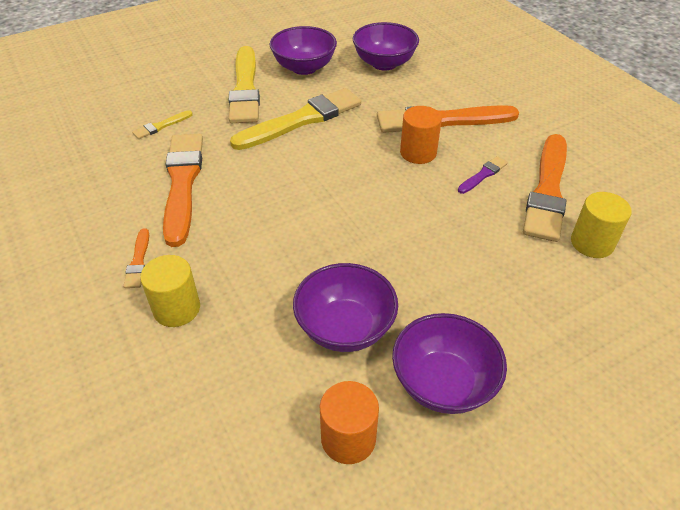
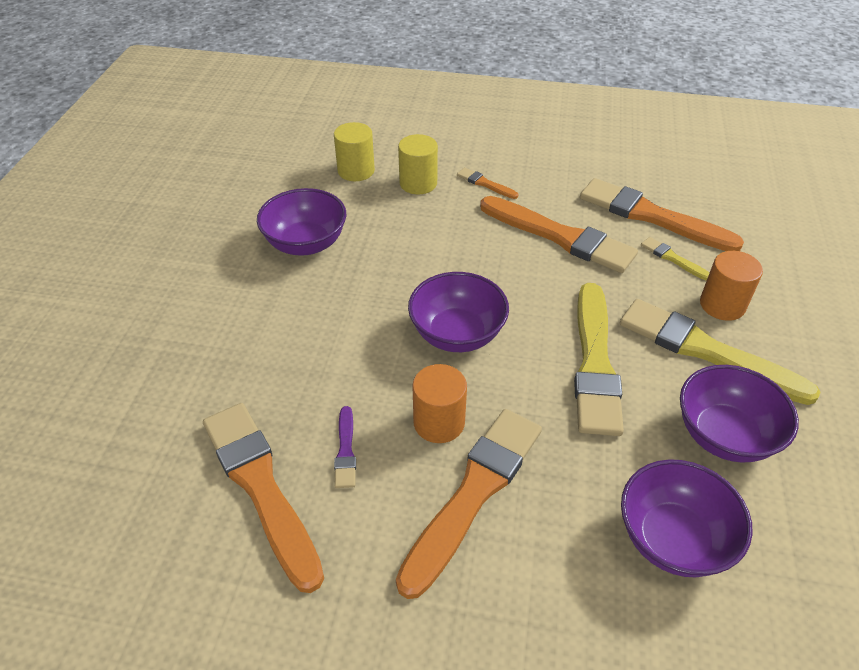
camera: 130 degrees right, 0 degrees up
(112, 151) = (652, 216): none -> orange brush
(161, 126) = (672, 258): yellow brush -> yellow brush turned 45 degrees counterclockwise
(348, 438) = (238, 204): orange cylinder -> orange cylinder (722, 305)
(443, 383) = (209, 260): purple bowl -> purple bowl (457, 334)
(592, 243) = (170, 454): yellow cylinder -> yellow cylinder (356, 171)

